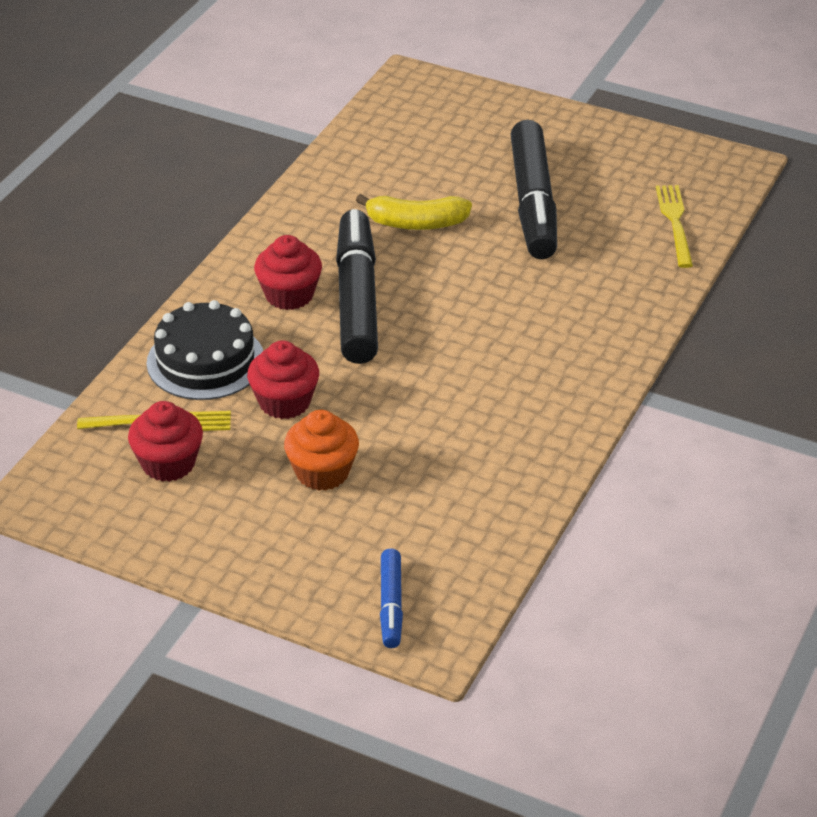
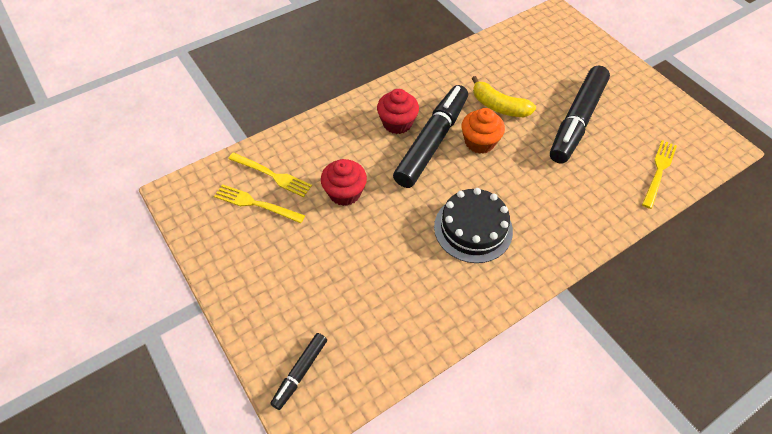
camera: 30 degrees right, 15 degrees up
(168, 463) = (256, 204): red cupcake -> yellow fork
(205, 361) = (323, 145): black cake -> black cake (473, 228)
(322, 472) = (330, 252): orange cupcake -> orange cupcake (479, 142)
(391, 605) = (300, 372): blue marker -> black marker

